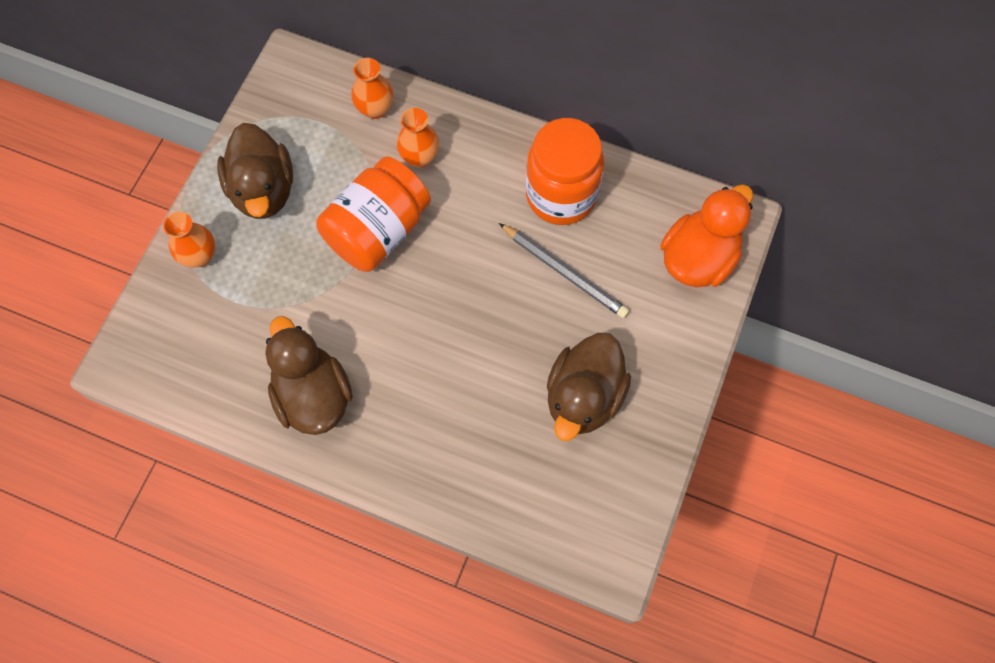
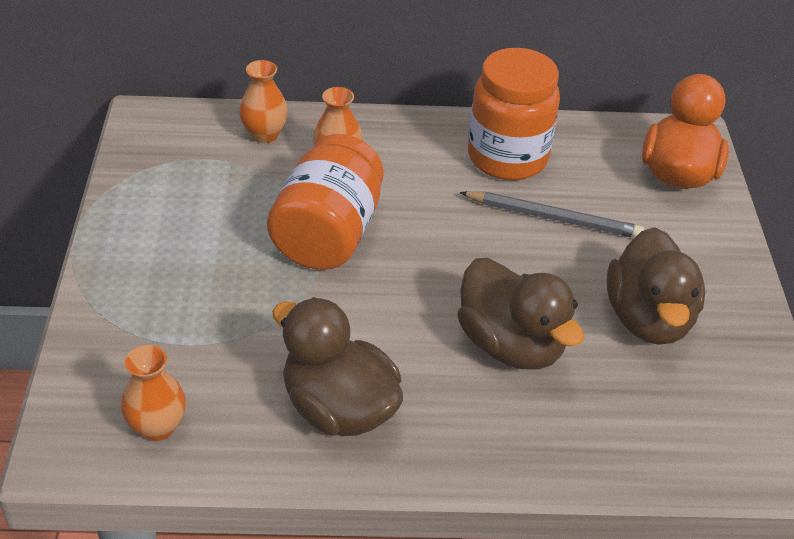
camera: 25 degrees left, 25 degrees down
(199, 256) = (121, 311): orange vase -> orange vase (157, 427)
(263, 190) = (171, 232): brown duck -> brown duck (511, 345)

